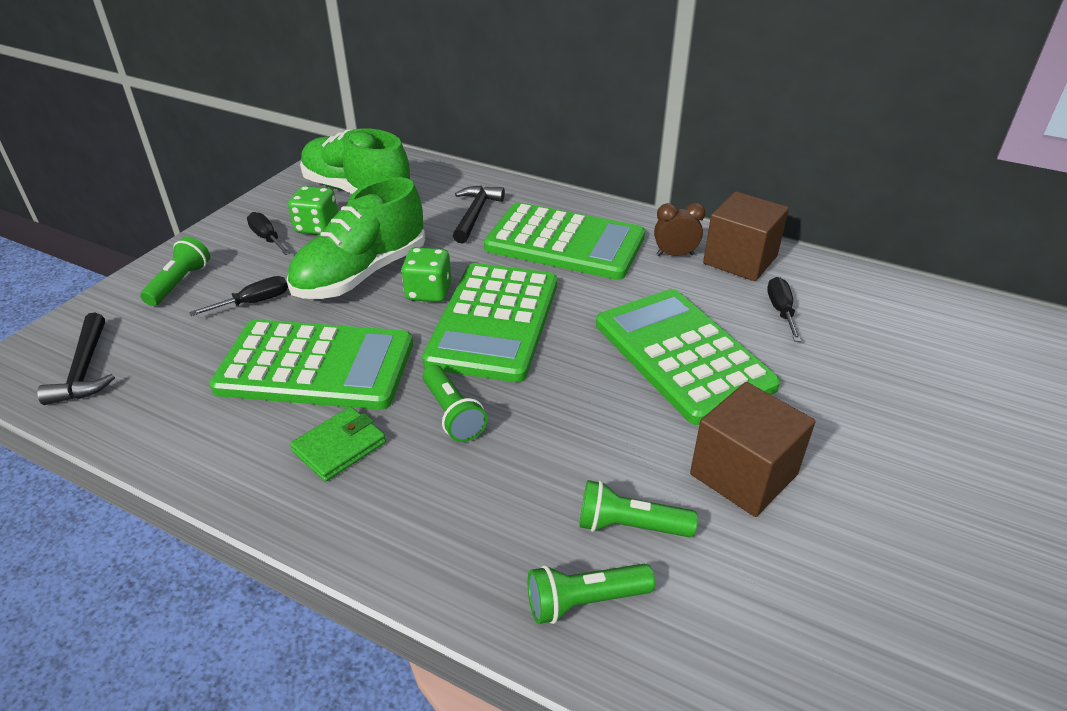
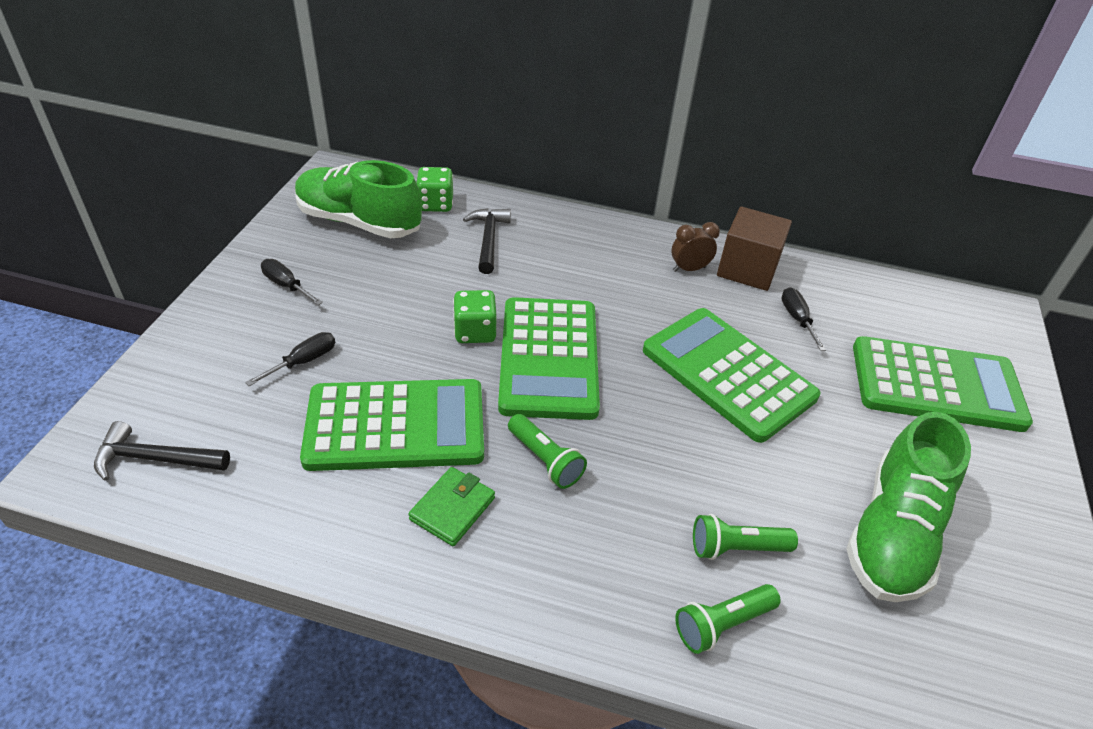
camera: 15 degrees left, 5 degrees up
(85, 369) = (155, 459): black hammer -> black hammer turned 120 degrees clockwise
(180, 283) = (214, 347): green flashlight -> none
(317, 227) = (334, 268): green dice -> green dice (435, 204)
(361, 274) = (401, 318): green shoe -> green shoe (893, 533)
(565, 243) = (585, 264): green calculator -> green calculator (936, 385)
(743, 474) = (813, 485): brown cube -> none

